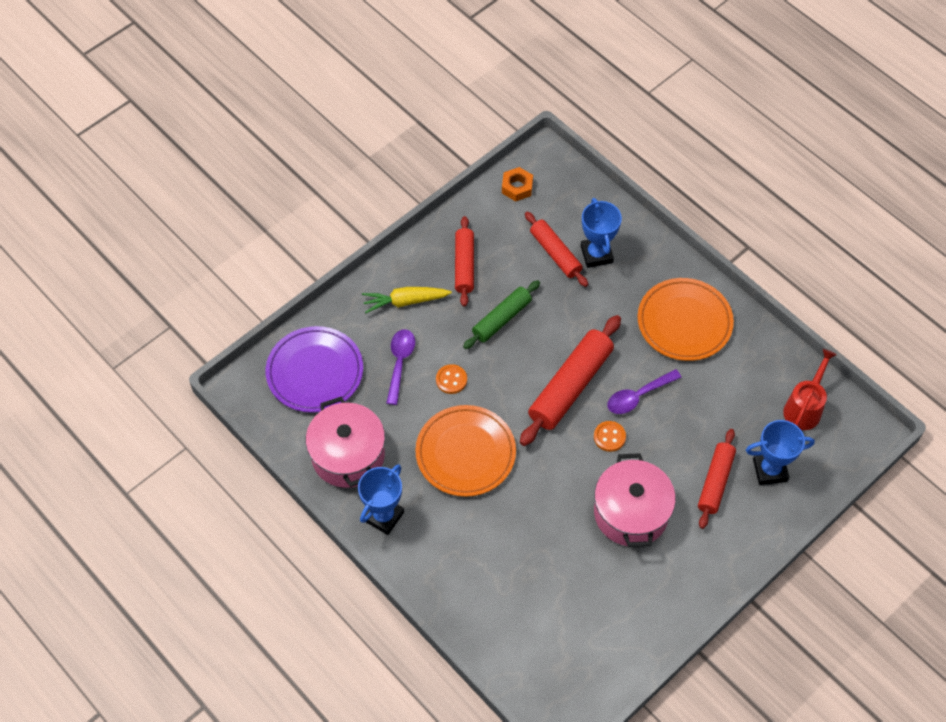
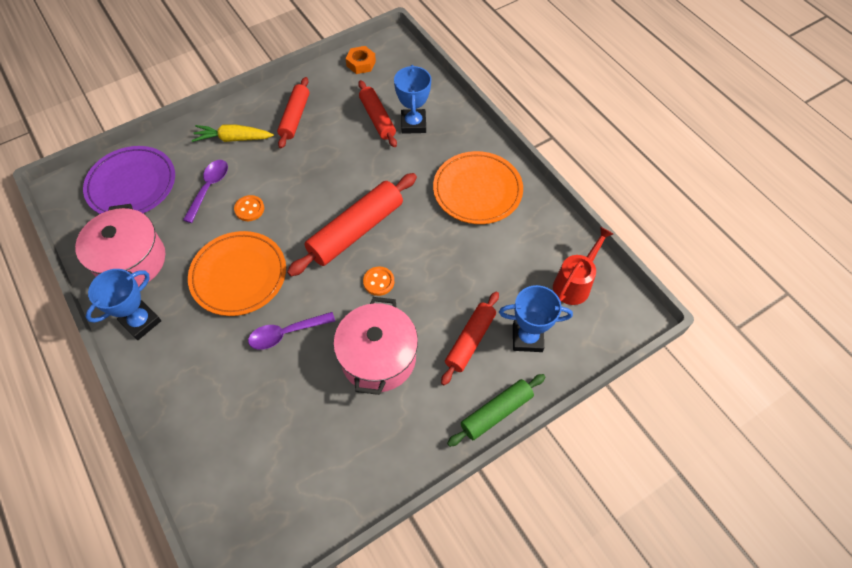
camera: 10 degrees right, 0 degrees up
(502, 319) = (312, 164): green rolling pin -> green rolling pin (496, 412)
(638, 396) = (416, 249): purple spoon -> purple spoon (286, 333)

